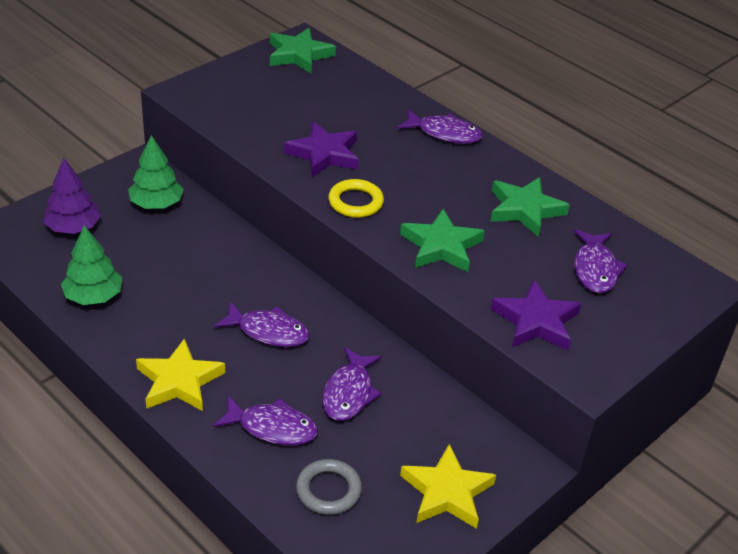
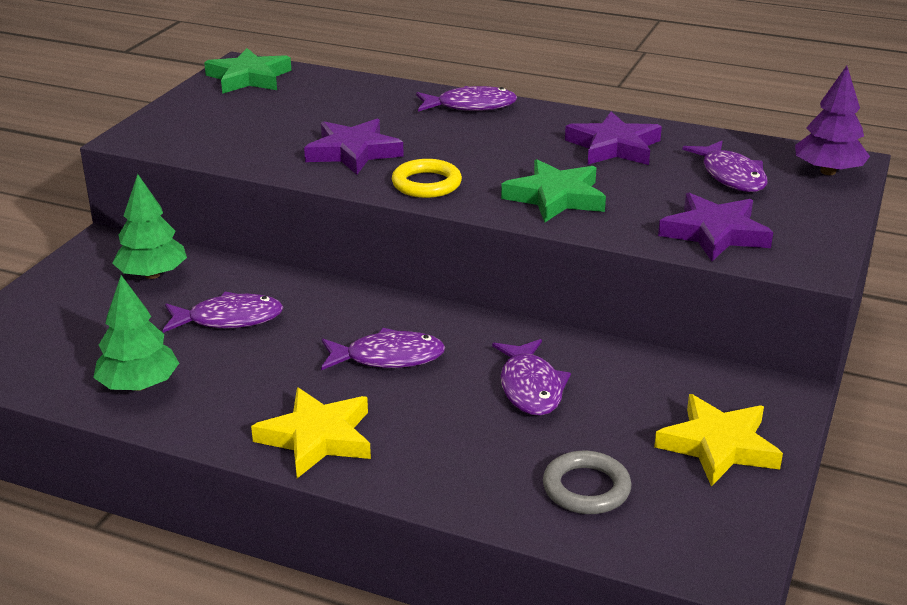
camera: 20 degrees left, 10 degrees down
(73, 227) = (60, 325): purple tree -> purple tree (828, 171)
(272, 428) = (469, 448): purple fish -> purple fish (229, 319)
(525, 210) = (614, 147): green star -> purple star

